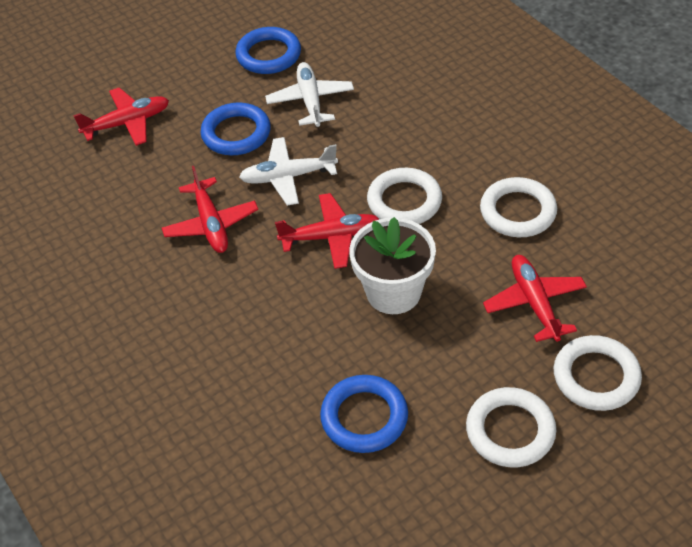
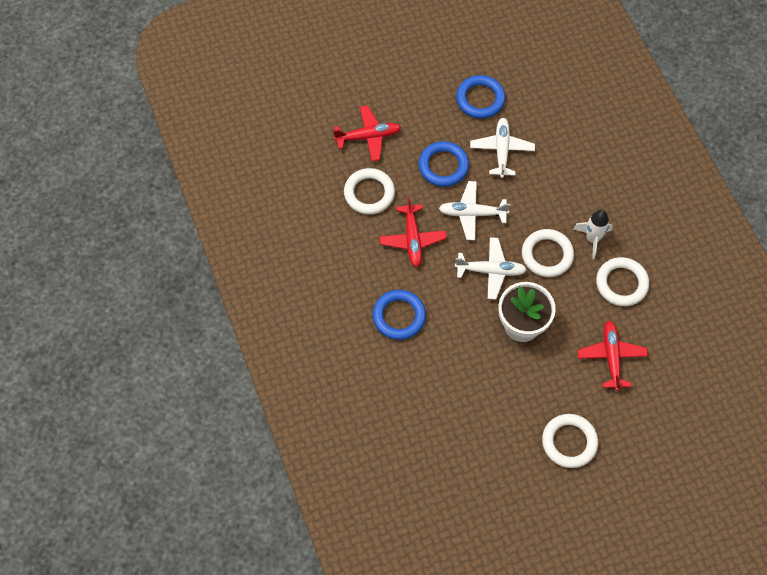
camera: 10 degrees right, 15 degrees up
(331, 237) = (491, 271): red plane -> white plane
(364, 417) = (482, 409): blue ring -> blue ring (399, 316)
(461, 170) = (592, 239): none -> white rocket
(596, 377) = (634, 420): white ring -> white ring (369, 193)

